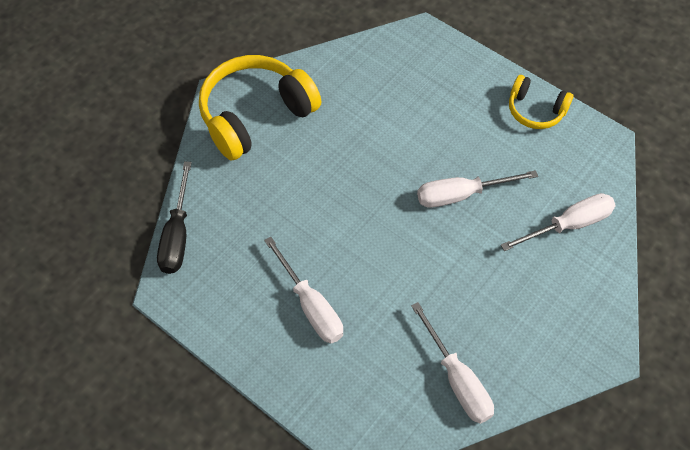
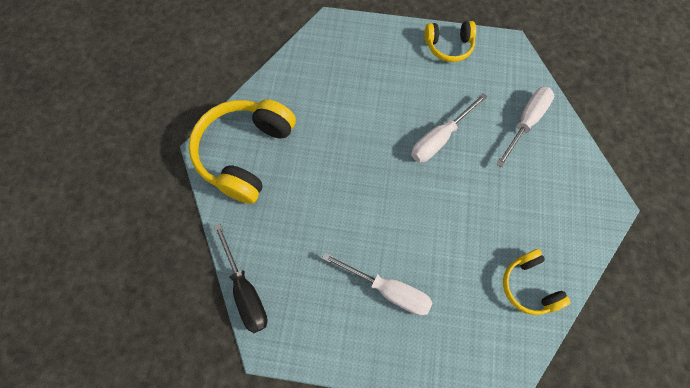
camera: 30 degrees left, 10 degrees up
(457, 379) = (528, 286): white screwdriver -> yellow headphones

